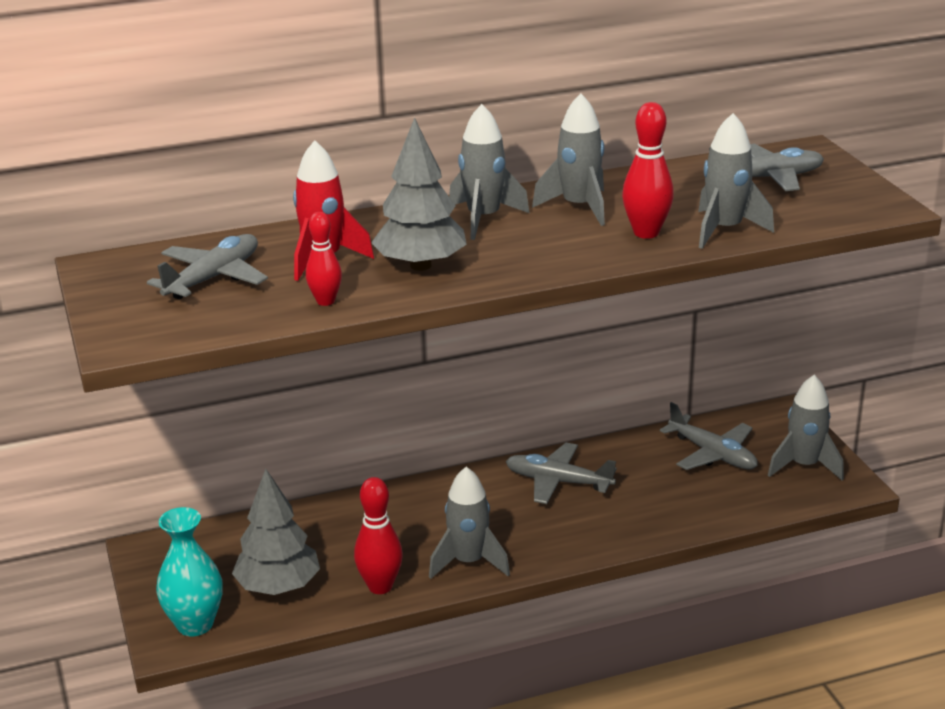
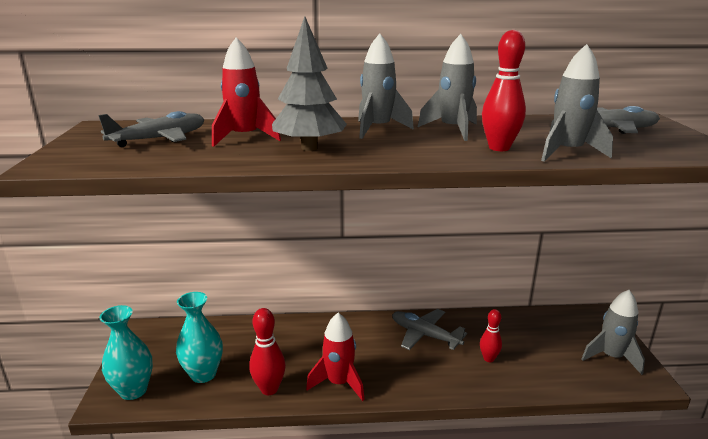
camera: 15 degrees right, 5 degrees down
(278, 587) = (203, 374): grey tree -> turquoise vase
(325, 301) = (218, 159): red bowling pin -> red bowling pin (488, 358)
(468, 562) = (339, 383): grey rocket -> red rocket
(712, 454) = (541, 335): grey plane -> none

